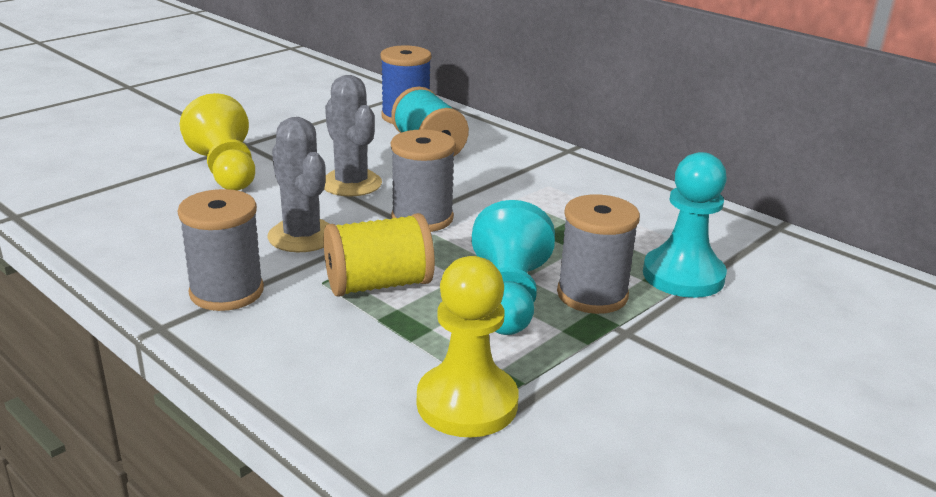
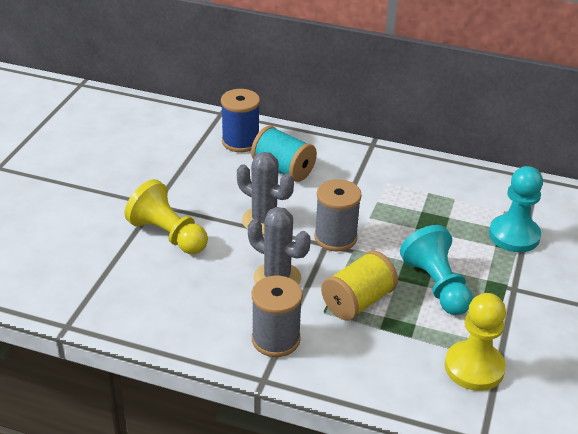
camera: 25 degrees left, 10 degrees up
(592, 295) = (478, 267): grey spool -> none

